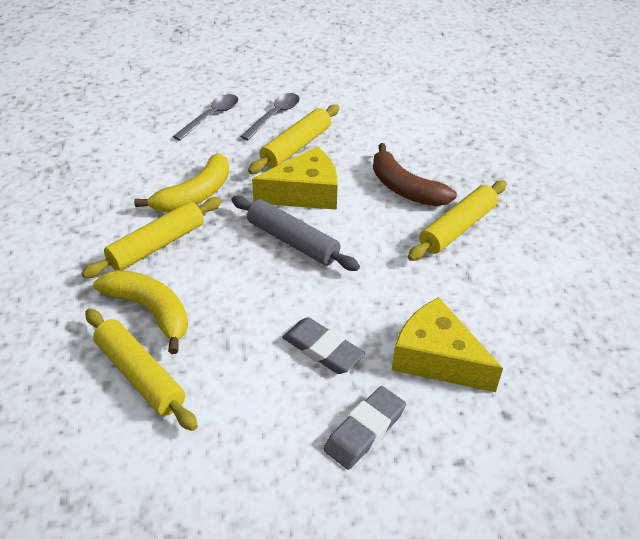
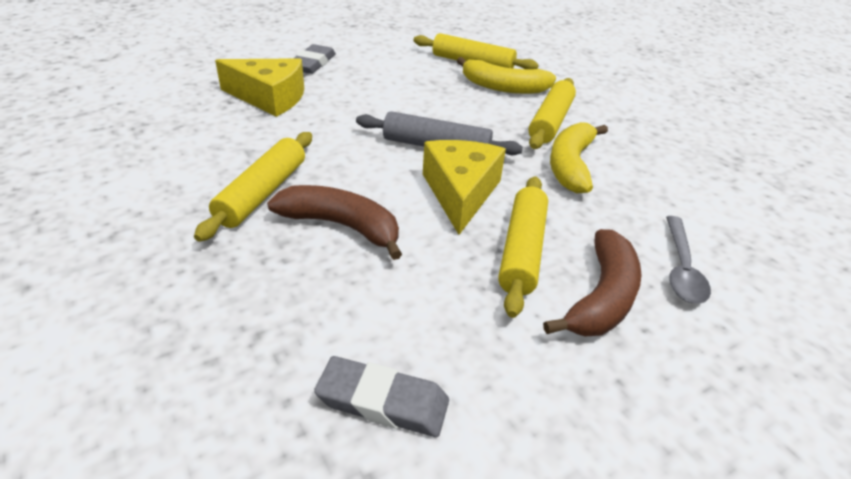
camera: 155 degrees right, 5 degrees down
(274, 116) = (601, 297): grey spoon -> brown banana
(305, 193) = (460, 192): yellow cheese -> yellow cheese turned 135 degrees clockwise
(322, 349) = (361, 89): grey eraser -> grey eraser (382, 401)

